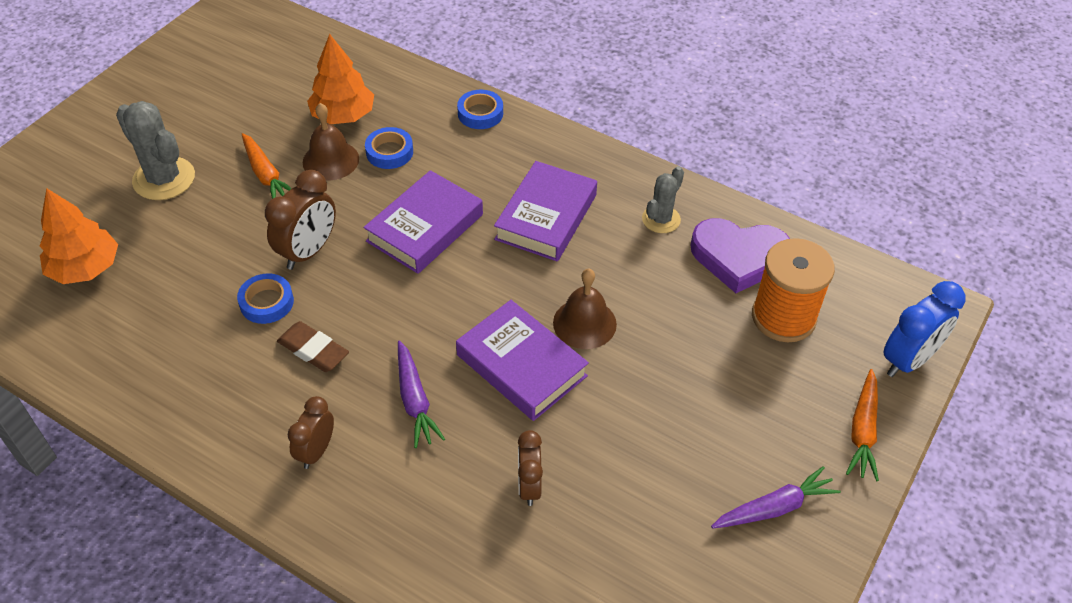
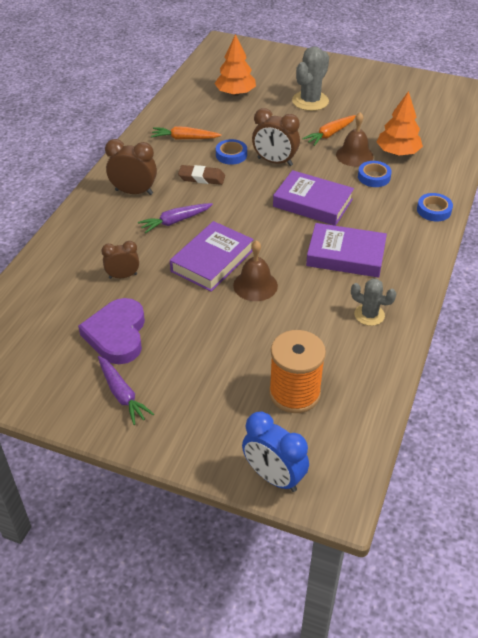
camera: 80 degrees right, 5 degrees down
(313, 350) = (201, 178): brown eraser -> brown eraser turned 75 degrees clockwise
(316, 451) = (134, 192): brown clock -> brown clock, size x1.54
(739, 257) = (347, 363): purple heart -> purple heart (117, 334)
(863, 431) = (196, 445): orange carrot -> orange carrot (184, 138)

